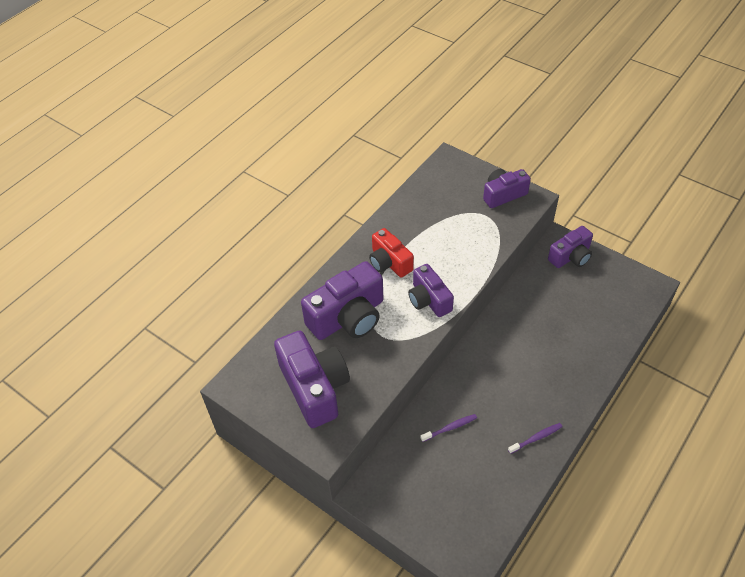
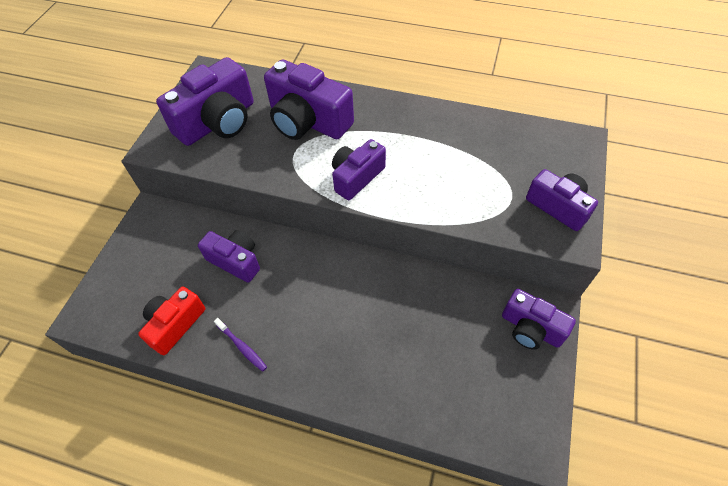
camera: 70 degrees right, 5 degrees up
(389, 262) = (393, 131): red camera -> red camera (175, 324)
(450, 428) = (235, 261): purple toothbrush -> purple camera

